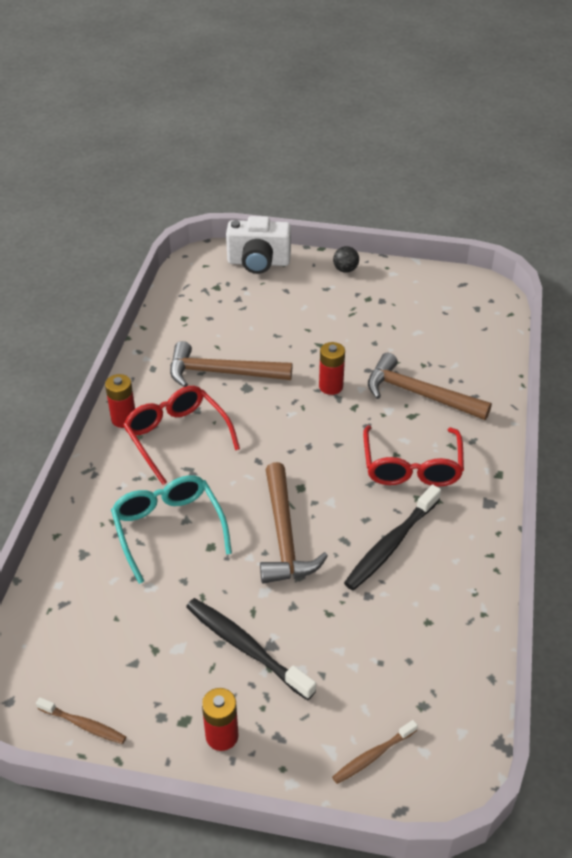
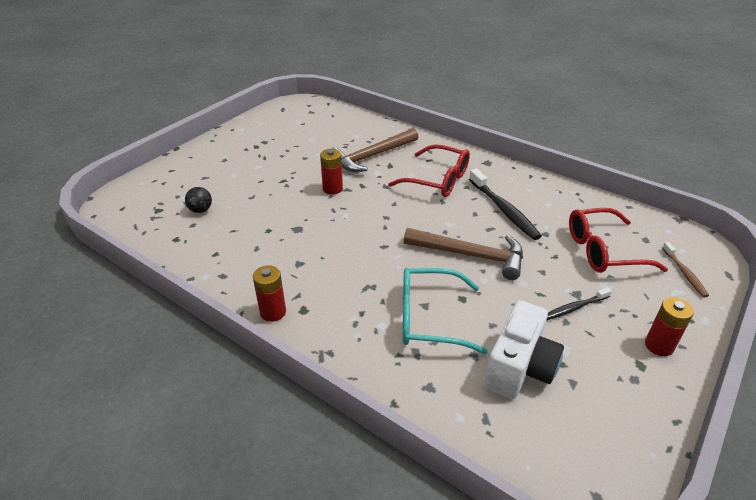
camera: 65 degrees left, 5 degrees down
(84, 724) = (635, 437): brown toothbrush -> none
(177, 436) = (322, 284): red glasses -> red glasses (603, 251)
(222, 372) = (267, 236): brown hammer -> none
(246, 647) = (575, 308): black toothbrush -> black toothbrush, size x0.57
(258, 262) = (155, 180): white camera -> white camera (519, 368)
(345, 270) = (214, 145): black ball -> black ball (201, 210)

